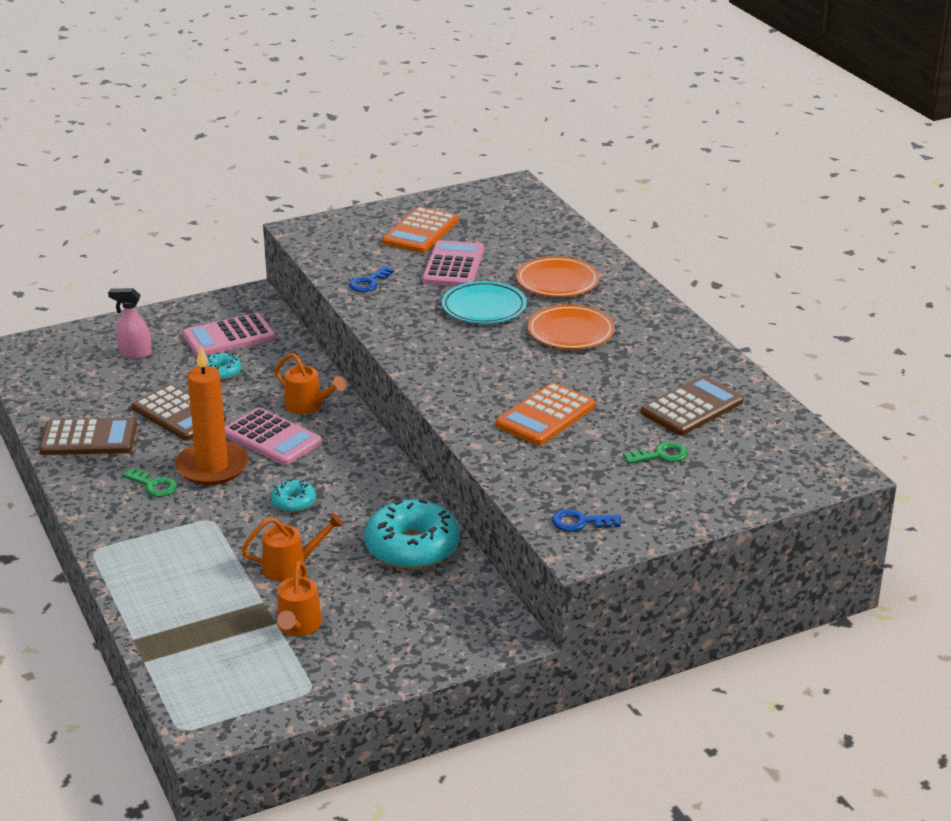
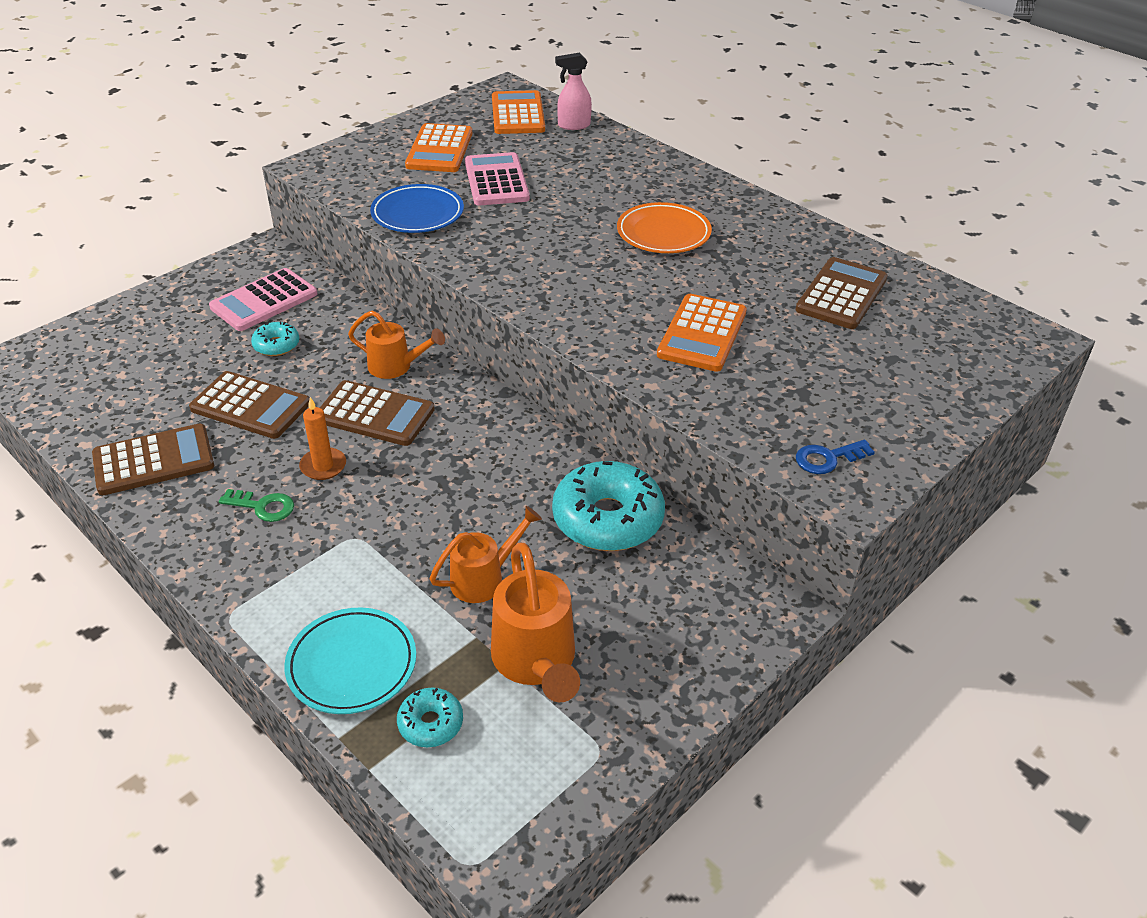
camera: 20 degrees left, 10 degrees up
(135, 353) = (163, 341): pink spray bottle -> pink spray bottle (573, 125)
(212, 467) = (323, 466): orange candle -> orange candle, size x0.53
(272, 438) = (375, 414): pink calculator -> brown calculator
(293, 502) = (442, 491): turquoise donut -> turquoise donut (430, 723)
(298, 627) = (536, 662): orange watering can -> orange watering can, size x1.52
(369, 282) = (417, 214): blue key -> blue plate
(484, 307) = (557, 221): turquoise plate -> turquoise plate (352, 664)
(510, 210) = (517, 114): none -> orange calculator
(557, 281) = (613, 181): orange plate -> none
(660, 455) = (851, 356): green key -> none

